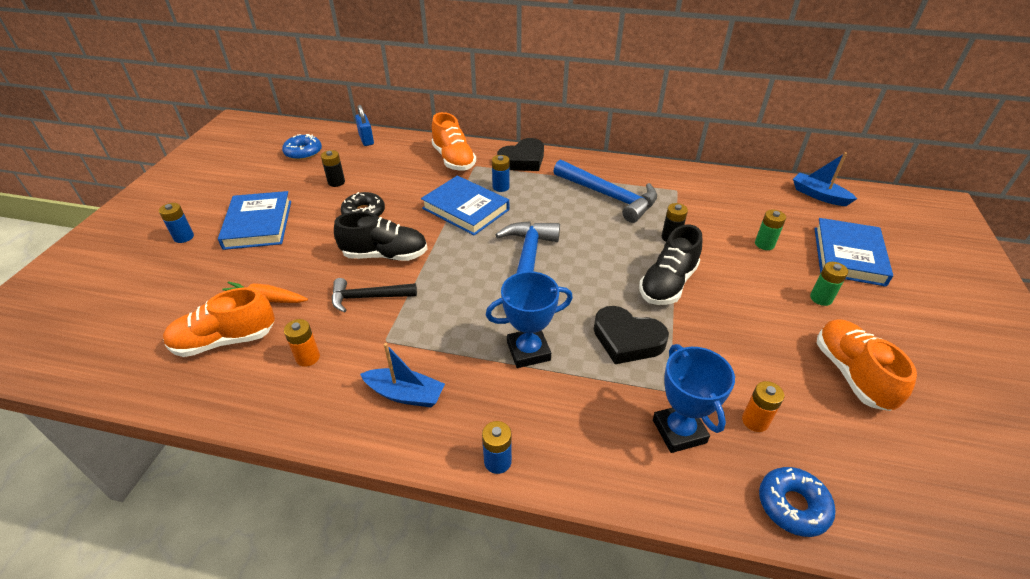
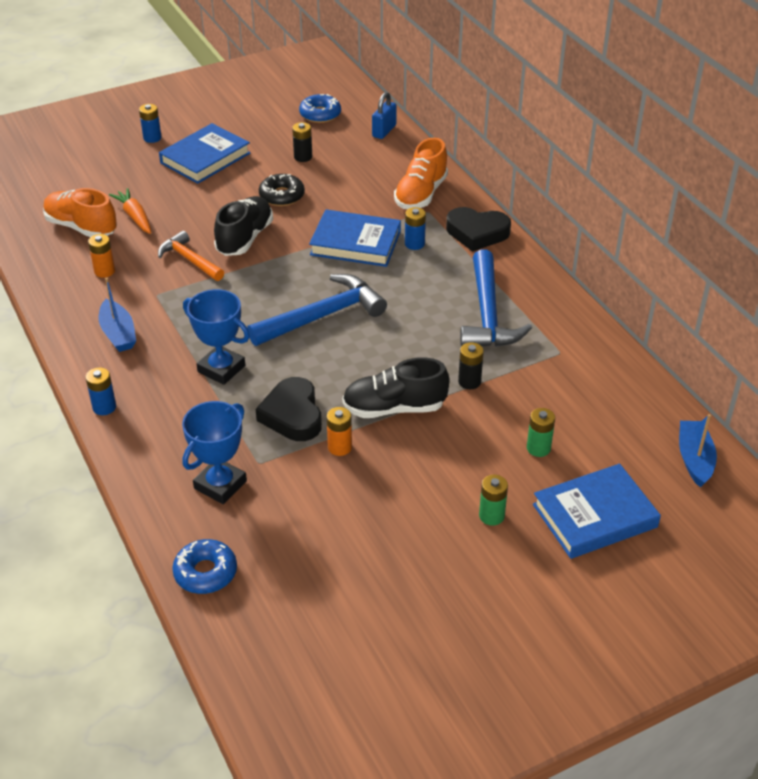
camera: 50 degrees right, 0 degrees up
(368, 297) = (189, 260): black hammer -> orange hammer
(385, 255) = (245, 238): black shoe -> black shoe turned 120 degrees counterclockwise
(465, 209) = (355, 243): blue book -> blue book turned 75 degrees counterclockwise
(755, 421) = (274, 523): orange battery -> orange battery (339, 447)
(851, 374) = (397, 567): orange shoe -> none

